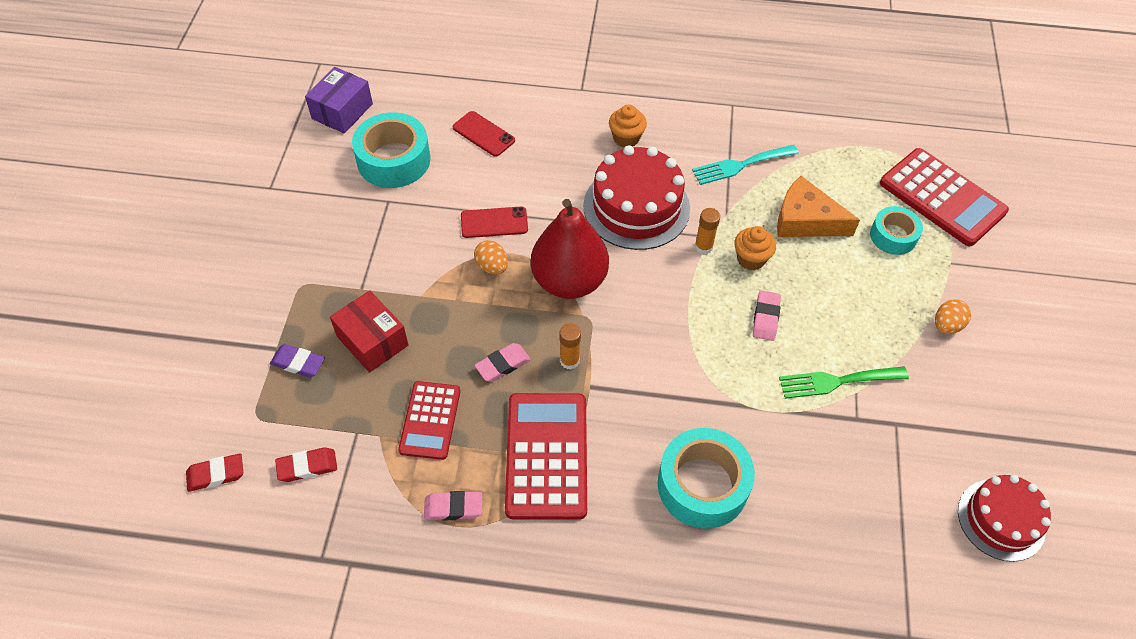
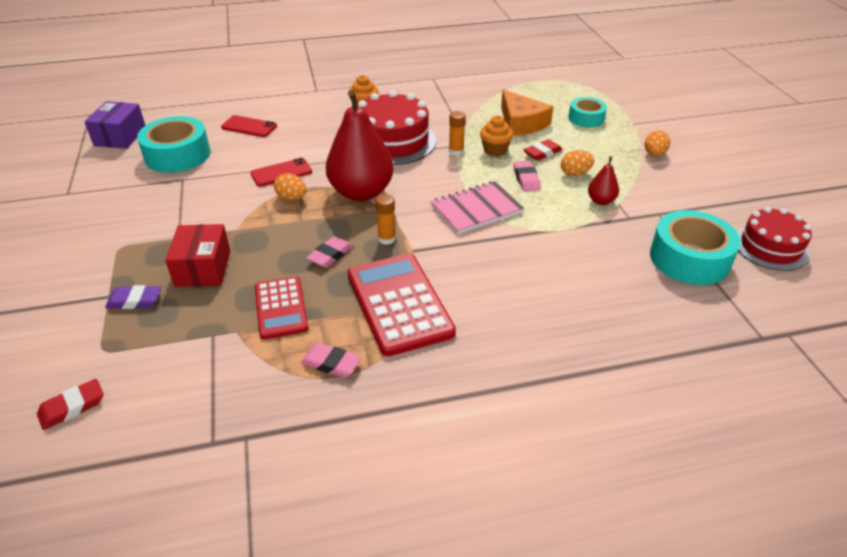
camera: 20 degrees left, 15 degrees down
(307, 466) = (171, 373): red eraser -> red eraser (542, 153)
(372, 341) = (203, 268): red box -> red box turned 60 degrees clockwise
(453, 508) = (331, 363): pink eraser -> pink eraser turned 45 degrees clockwise
(685, 348) = (476, 209): none -> pink notebook
(702, 485) = (540, 287): turquoise tape -> turquoise tape (689, 258)
(740, 165) = (457, 105): turquoise fork -> none
(806, 220) = (521, 123): orange cheese -> orange cheese turned 120 degrees counterclockwise
(829, 327) = (575, 173): none -> orange egg
(837, 381) = (601, 201): green fork -> red pear
(942, 197) = (604, 94): red calculator -> none

